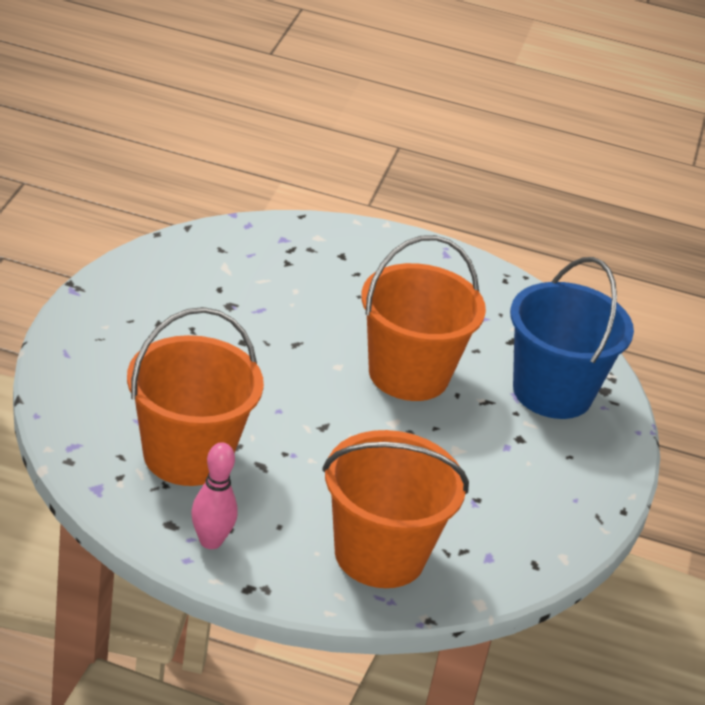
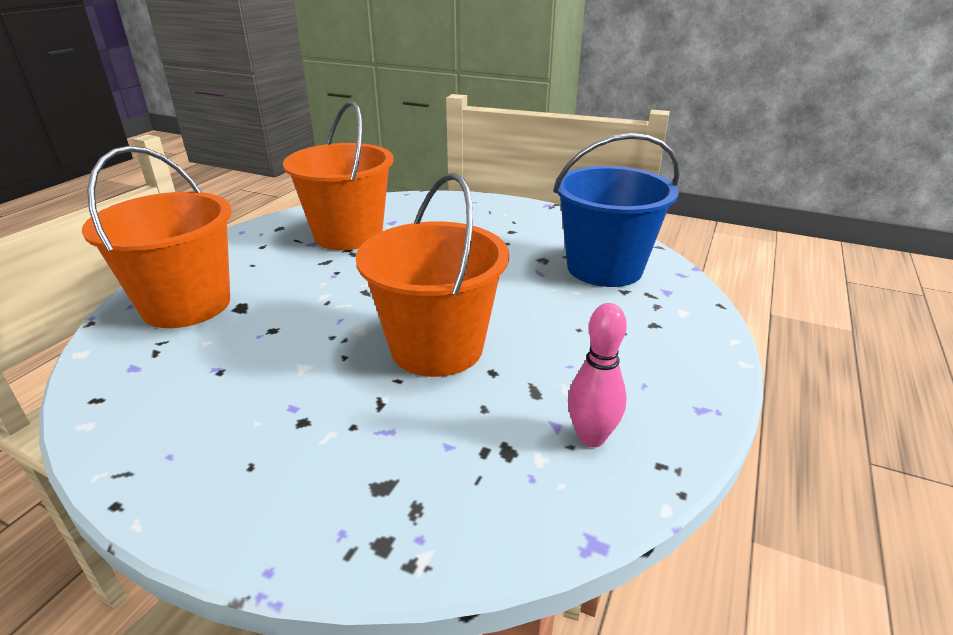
camera: 105 degrees right, 5 degrees down
(210, 541) = (253, 239): pink bowling pin -> pink bowling pin (591, 437)
(552, 392) = (387, 472): blue bucket -> blue bucket (604, 268)

